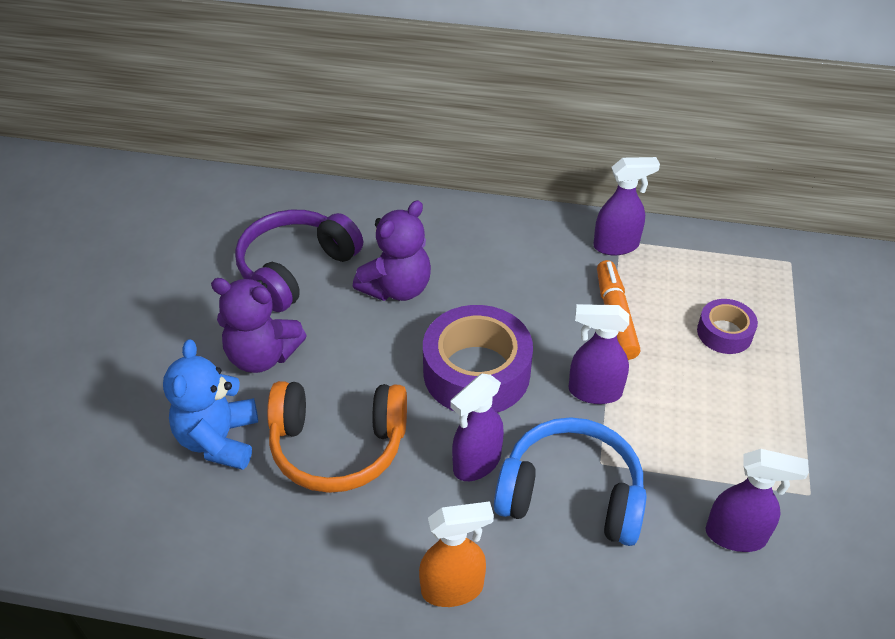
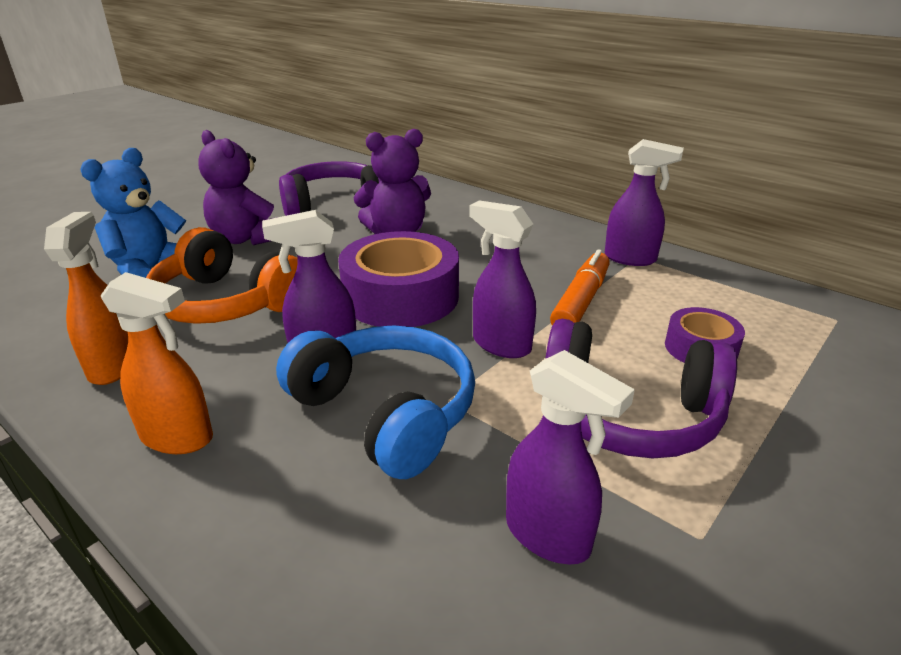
camera: 30 degrees right, 15 degrees down
(326, 555) = (114, 366): none -> orange spray bottle
(718, 418) = (628, 414): none -> purple headphones

